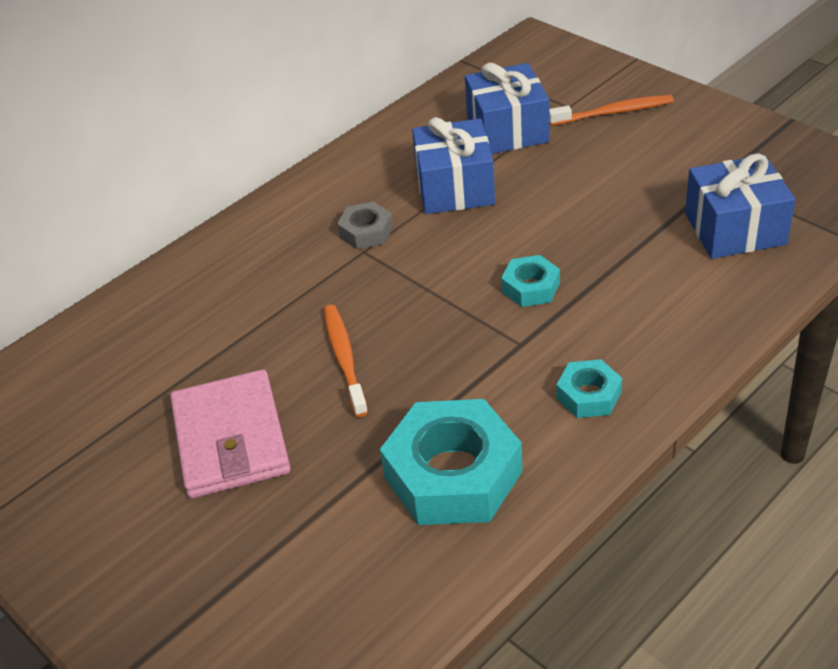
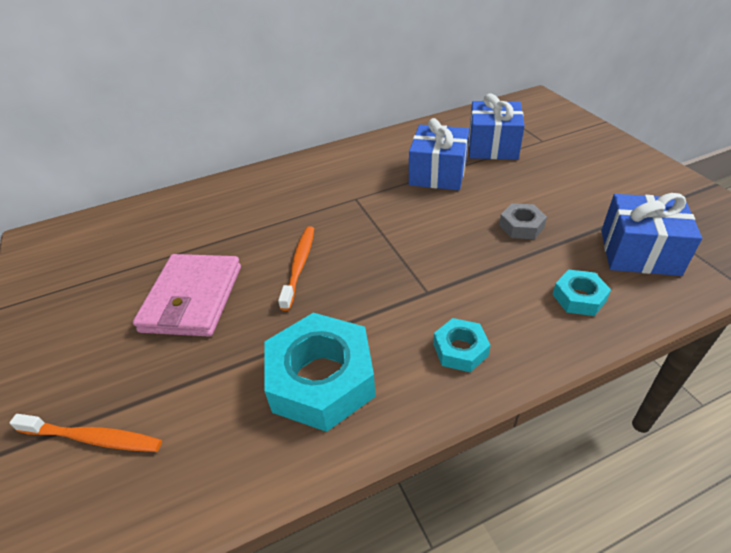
camera: 20 degrees right, 0 degrees up
(366, 232) = (364, 187): grey nut -> grey nut (521, 226)
(530, 287) = (456, 253): turquoise nut -> turquoise nut (579, 297)
(614, 112) = (574, 151): orange toothbrush -> orange toothbrush (93, 438)

